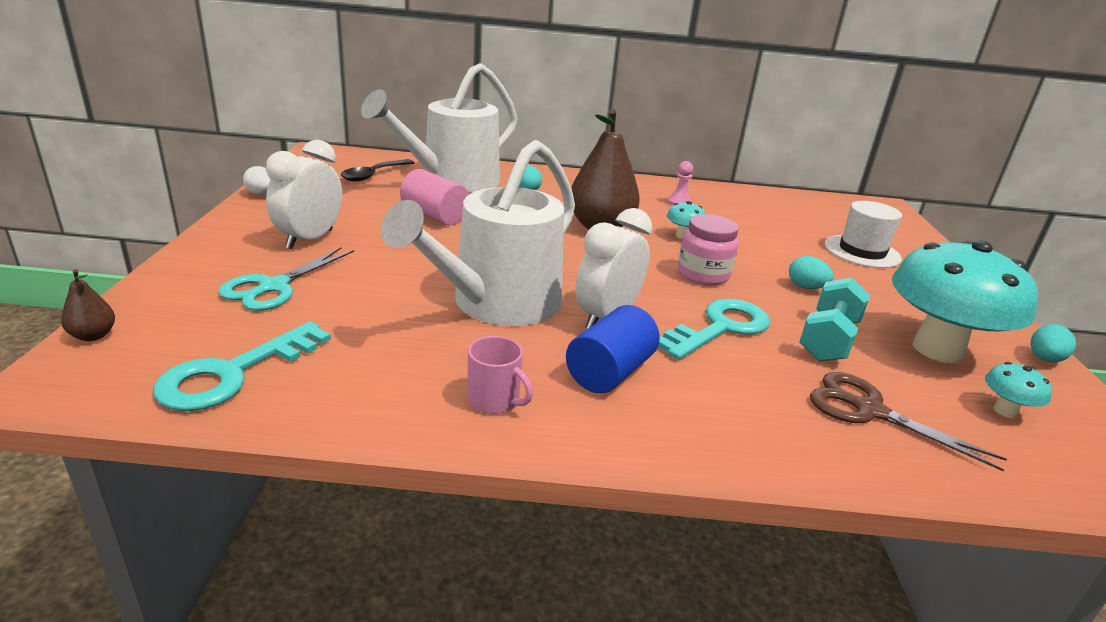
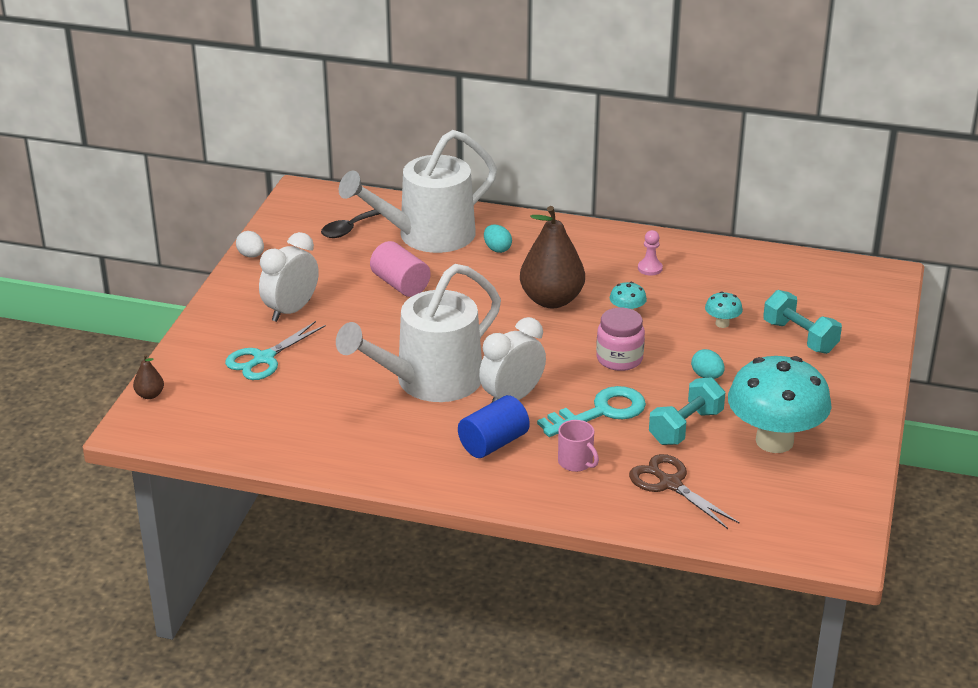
camera: 15 degrees right, 5 degrees up
(233, 373) = (240, 428): turquoise key -> none
(495, 400) = (405, 458): pink mug -> pink mug (576, 462)
(862, 251) = (800, 337): white hat -> turquoise dumbbell
(1005, 411) = (779, 492): turquoise mushroom -> turquoise mushroom (722, 323)
(1044, 359) = (863, 455): turquoise egg -> none

